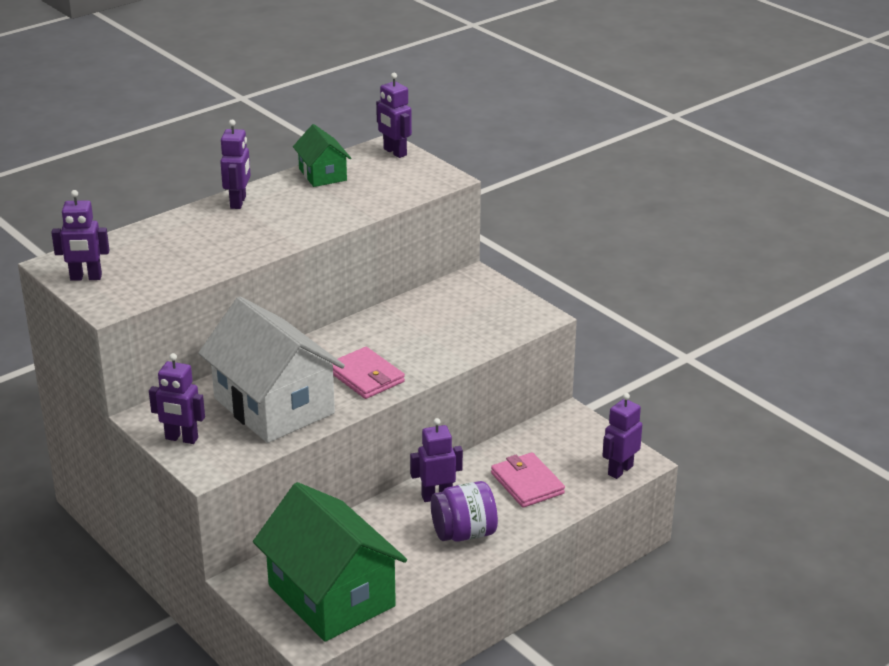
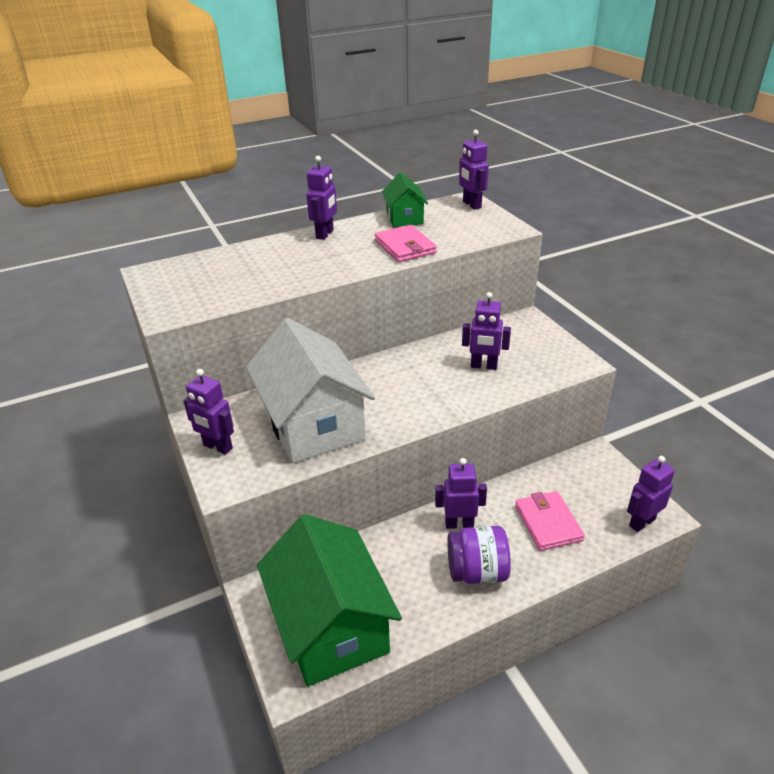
camera: 15 degrees right, 5 degrees up
(86, 278) = (164, 286): purple robot -> purple robot (483, 366)
(366, 377) = (406, 404): pink wallet -> pink wallet (405, 247)

